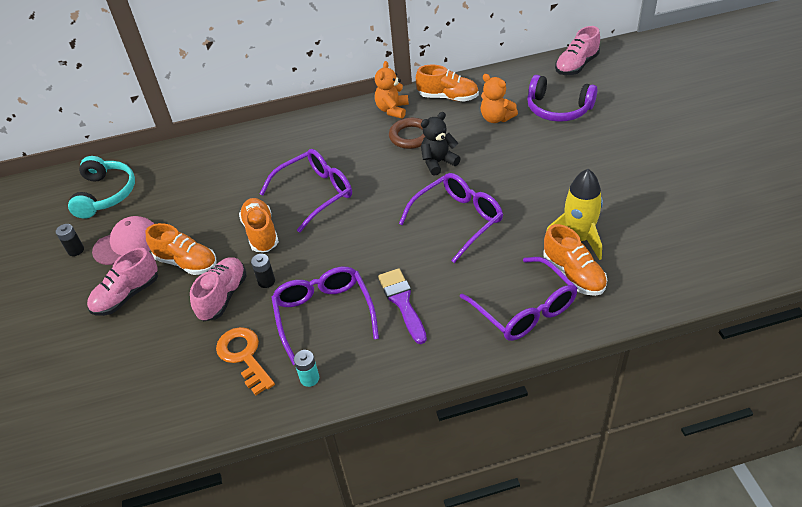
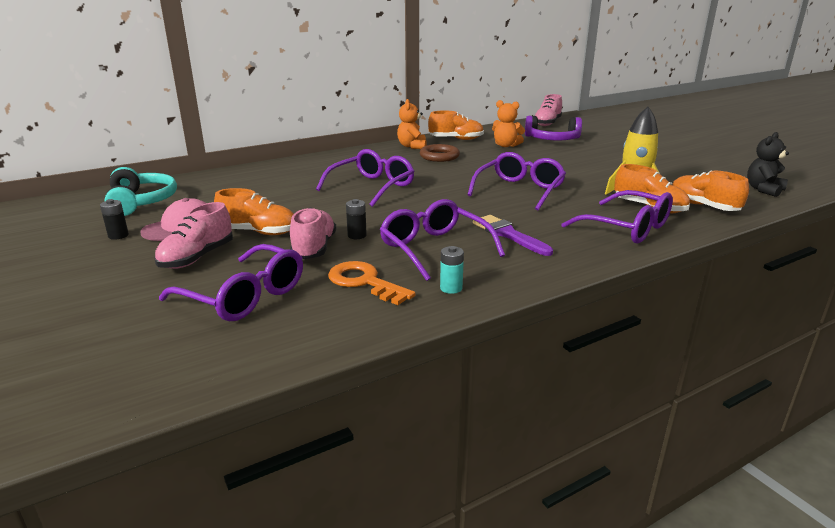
camera: 20 degrees left, 20 degrees down
(147, 359) = (245, 296): none -> purple glasses
(261, 233) = (331, 210): orange shoe -> orange shoe (703, 206)
(438, 162) = (475, 166): black teddy bear -> black teddy bear (763, 190)

